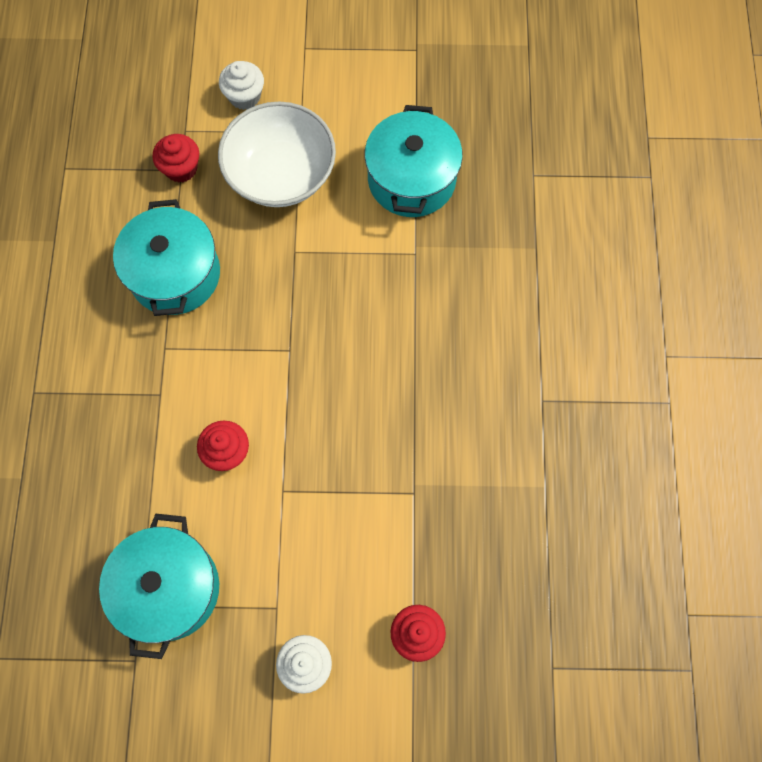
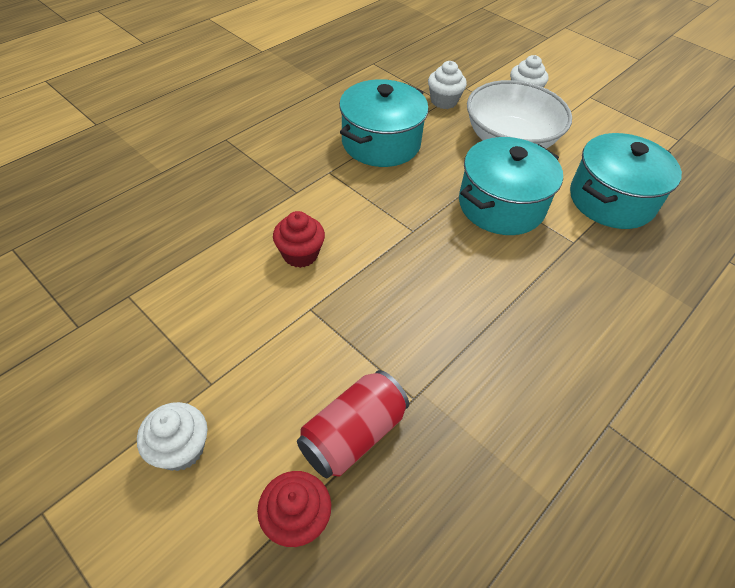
camera: 40 degrees right, 20 degrees down
(169, 588) = (158, 302): turquoise pot -> turquoise pot (501, 205)
(181, 168) = (443, 101): red cupcake -> white cupcake
(399, 553) = (353, 434): none -> red can

